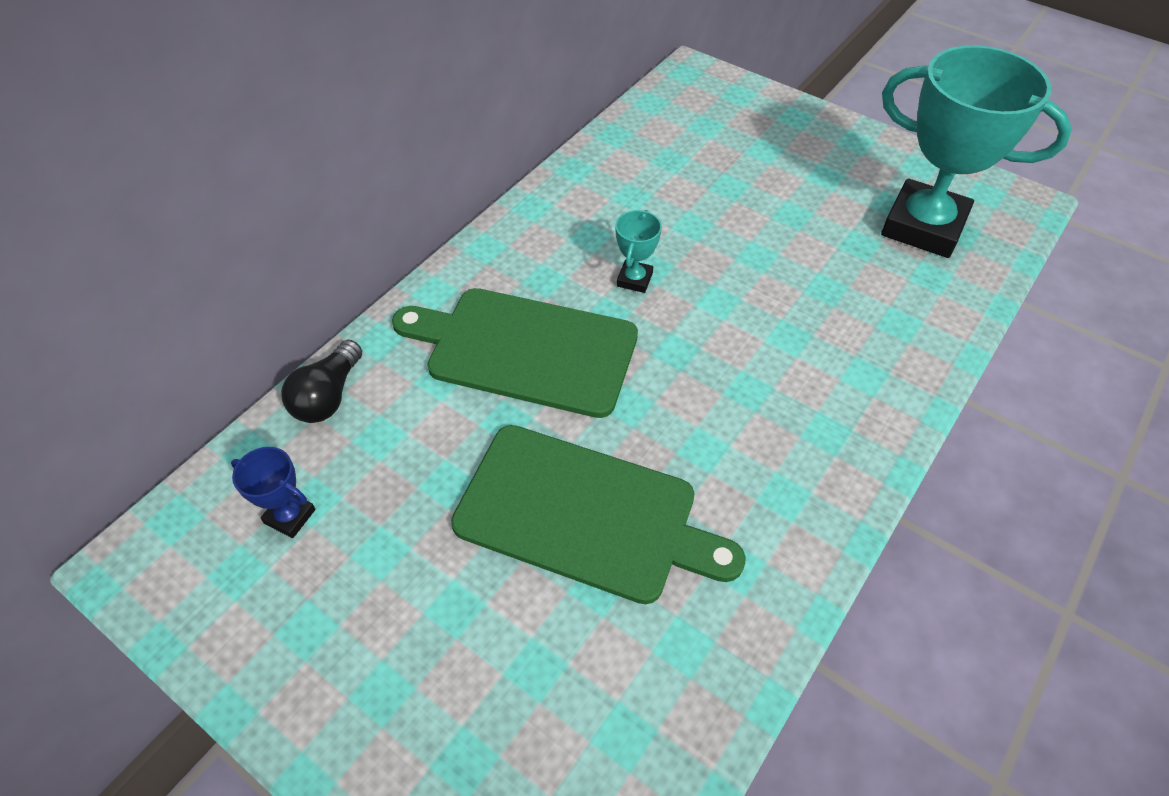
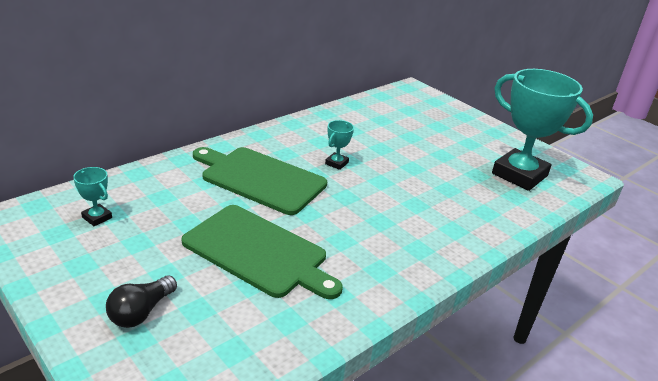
camera: 10 degrees right, 20 degrees down
(290, 516) = (97, 217): blue trophy -> turquoise trophy
(328, 396) = (143, 175): black light bulb -> black light bulb (141, 312)

